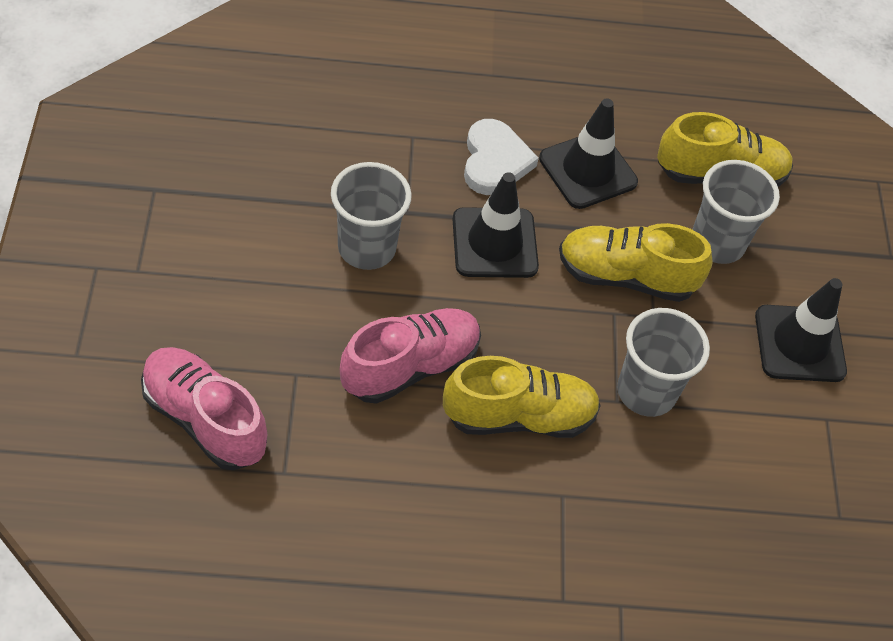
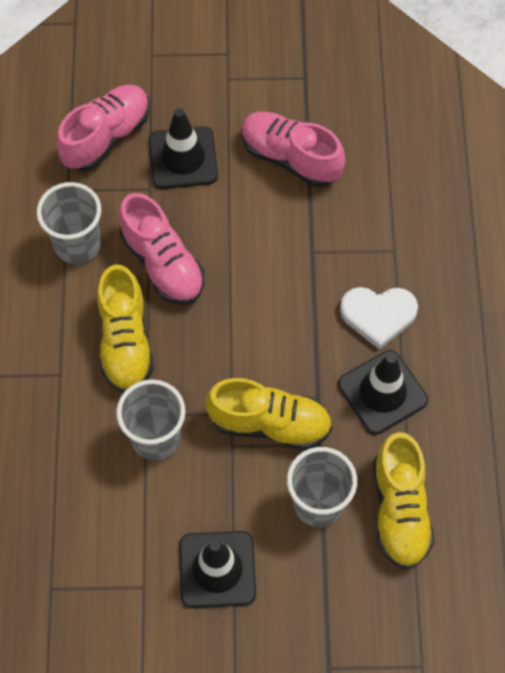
camera: 95 degrees right, 10 degrees up
(272, 217) = (290, 158): none -> pink shoe
(366, 248) = (270, 225): grey cup -> grey cup (77, 245)
(494, 243) = (289, 318): black traffic cone -> black traffic cone (183, 158)
(625, 276) = (270, 423): yellow shoe -> yellow shoe turned 90 degrees clockwise

